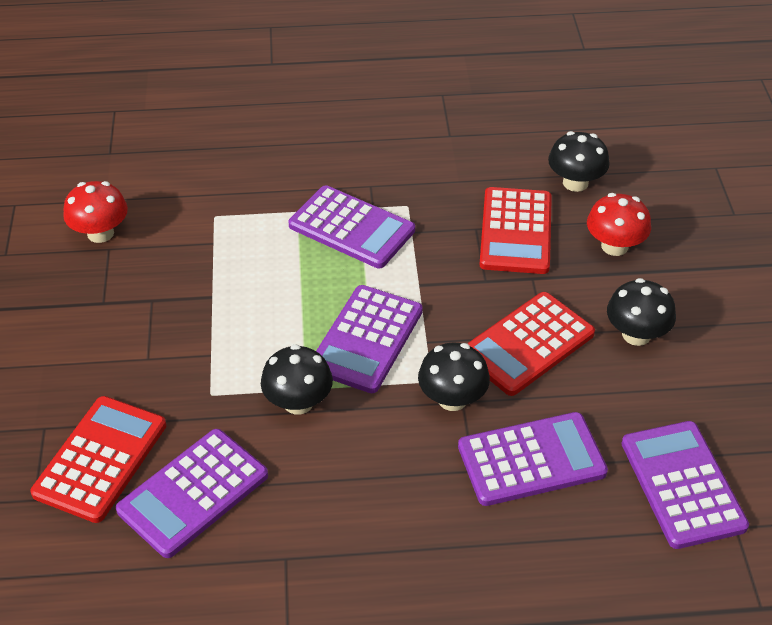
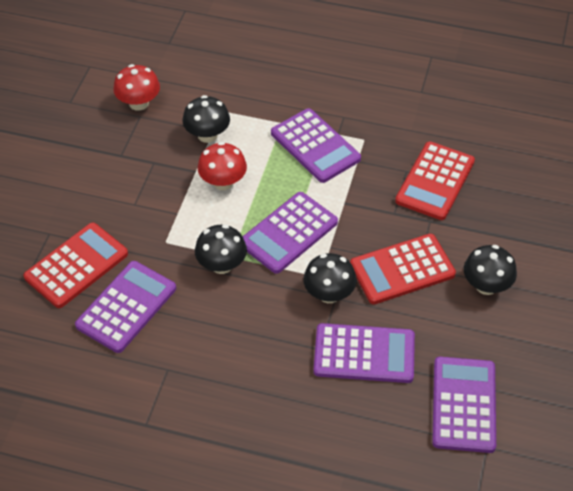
camera: 20 degrees right, 5 degrees up
(193, 493) = (126, 307): purple calculator -> purple calculator turned 150 degrees clockwise
(575, 183) = (499, 155): black mushroom -> black mushroom (207, 135)
(614, 246) = (504, 213): red mushroom -> red mushroom (223, 182)

